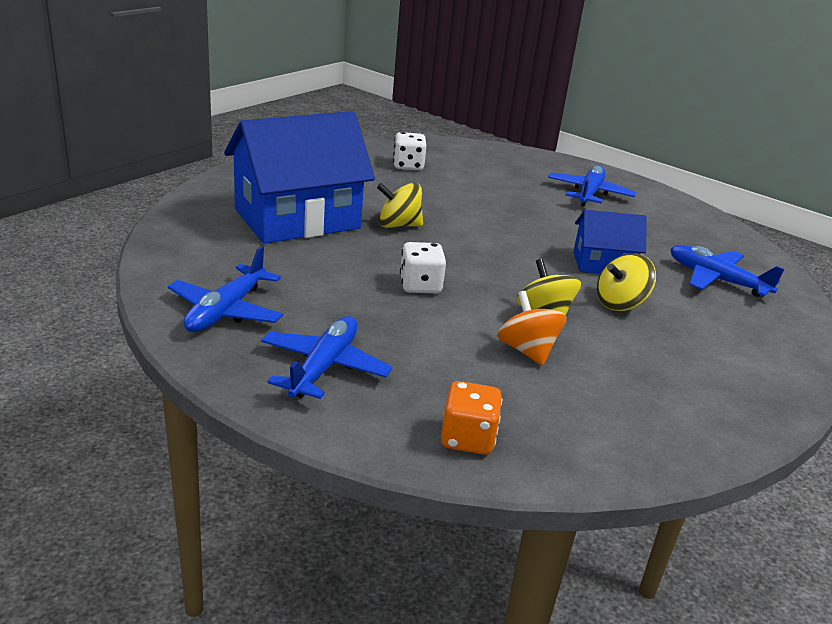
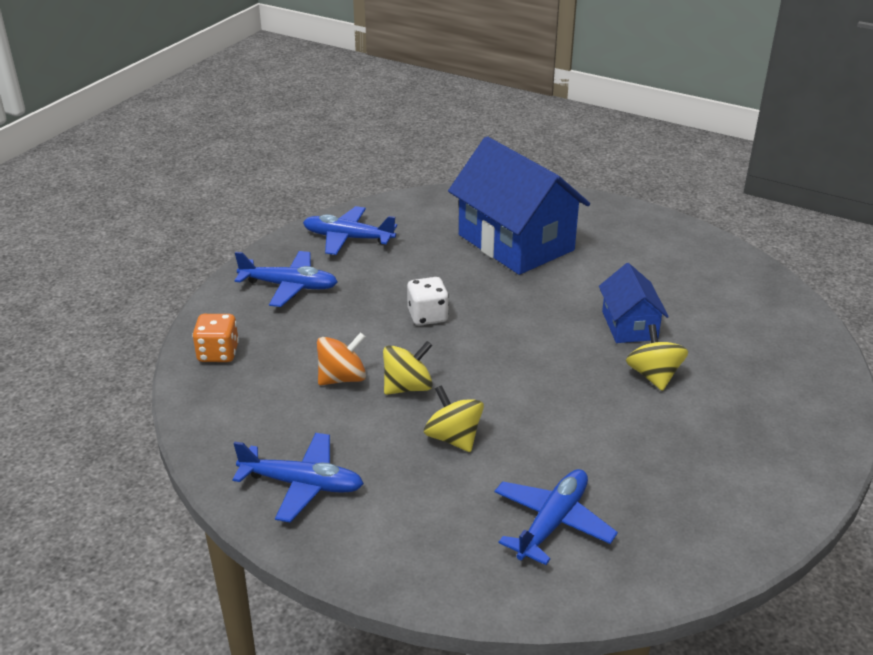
camera: 85 degrees right, 5 degrees up
(398, 225) = (541, 294): yellow spinning top -> yellow spinning top (654, 376)
(408, 166) = (697, 286): white dice -> none
(589, 193) = (739, 423): blue plane -> blue plane (302, 484)
(603, 264) = (538, 429): blue house -> blue house (629, 325)

